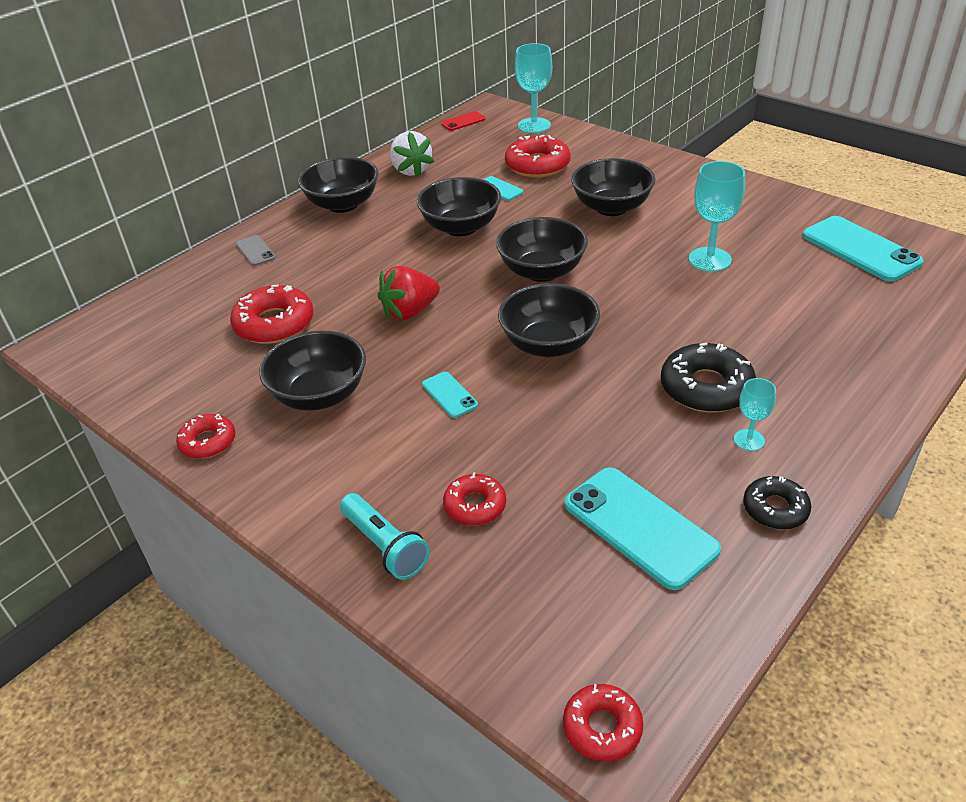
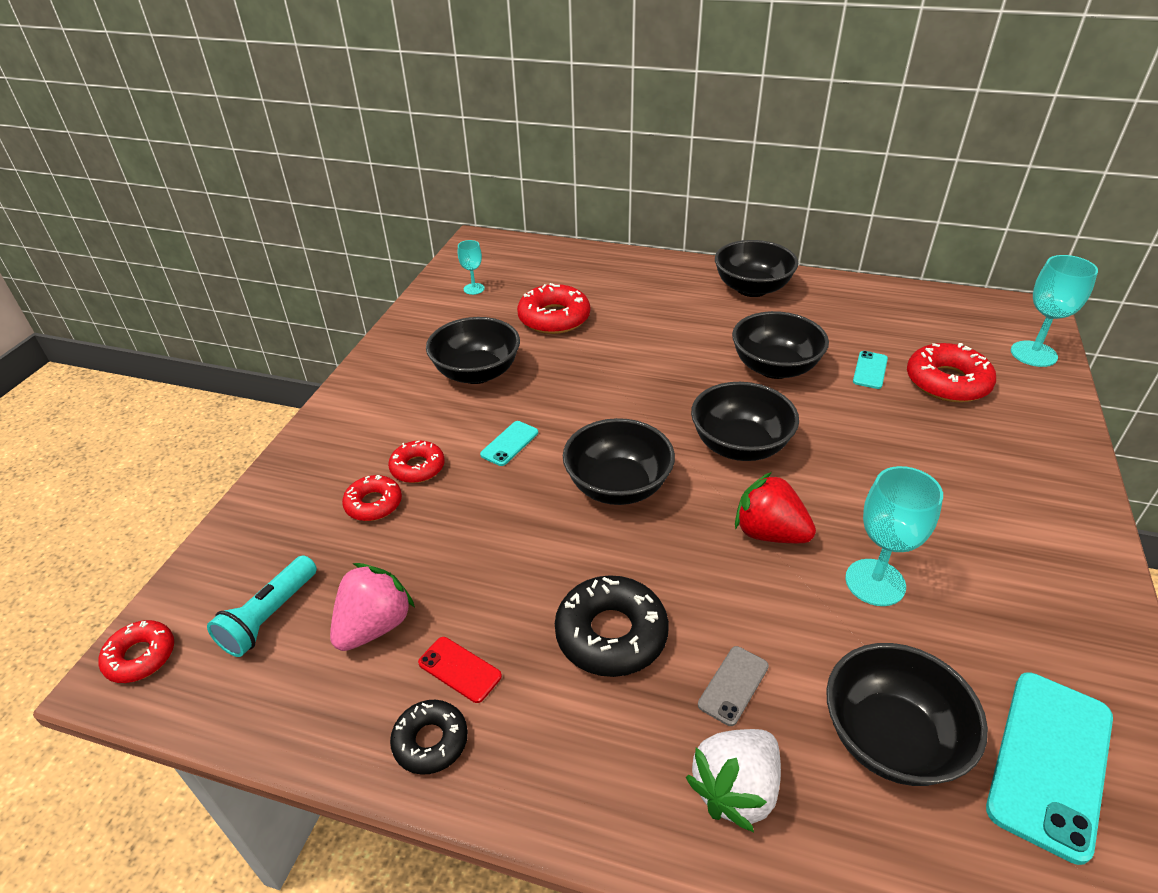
camera: 65 degrees right, 0 degrees up
(208, 442) = (402, 341): red donut -> red donut (417, 467)
(255, 251) = (645, 272): grey phone -> grey phone (733, 685)
(384, 546) = (316, 467): turquoise flashlight -> turquoise flashlight (269, 616)
(410, 312) = (614, 382): red strawberry -> red strawberry (769, 533)
(411, 170) = (848, 305): white strawberry -> white strawberry (735, 789)
(463, 121) = (981, 304): red phone -> red phone (459, 669)
(611, 207) = (913, 464): black bowl -> black bowl (890, 738)
(639, 527) = (374, 626): turquoise phone -> pink strawberry
(749, 440) = (536, 694): turquoise goblet -> turquoise goblet (474, 289)

